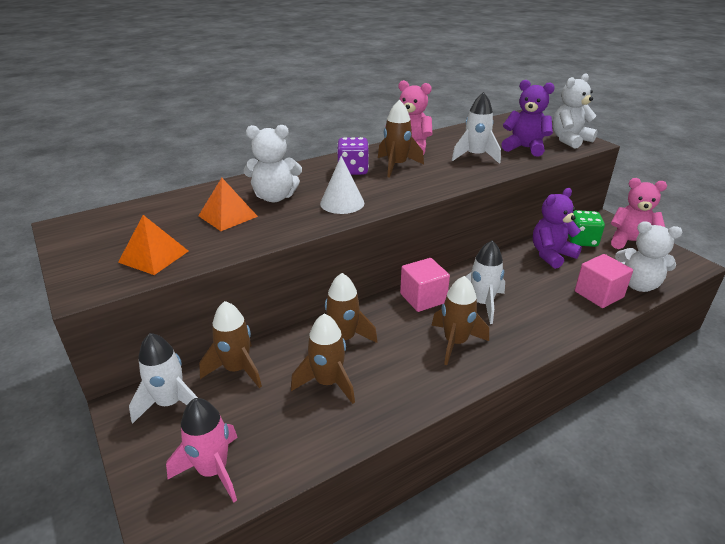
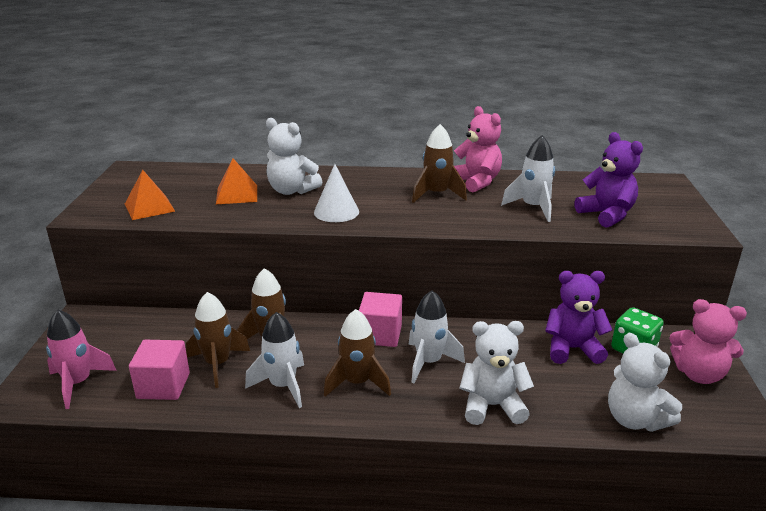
camera: 35 degrees right, 5 degrees down
(170, 403) = (106, 328): white rocket -> white rocket (282, 386)
(237, 369) = (171, 325): brown rocket -> none
(353, 170) = (390, 187): purple dice -> none
(569, 140) = (681, 222): white teddy bear -> white teddy bear (492, 406)
(598, 294) = (569, 407): pink cube -> pink cube (163, 386)
(630, 242) = (699, 374): pink teddy bear -> pink teddy bear turned 150 degrees clockwise

